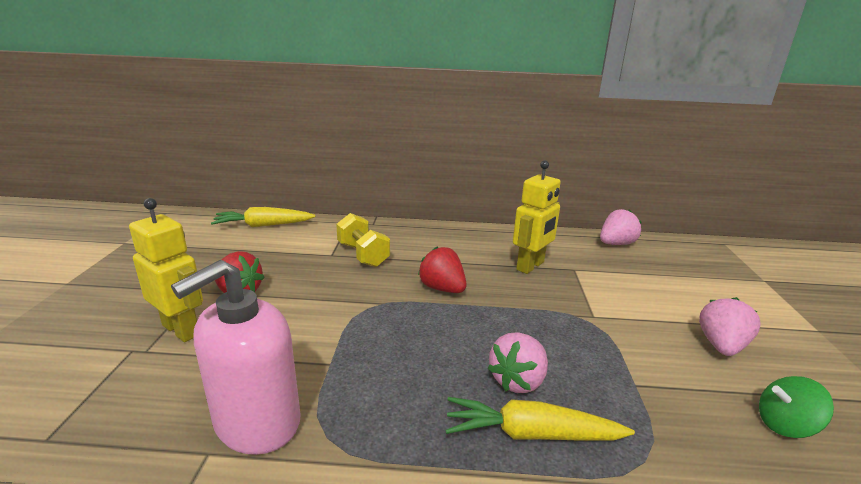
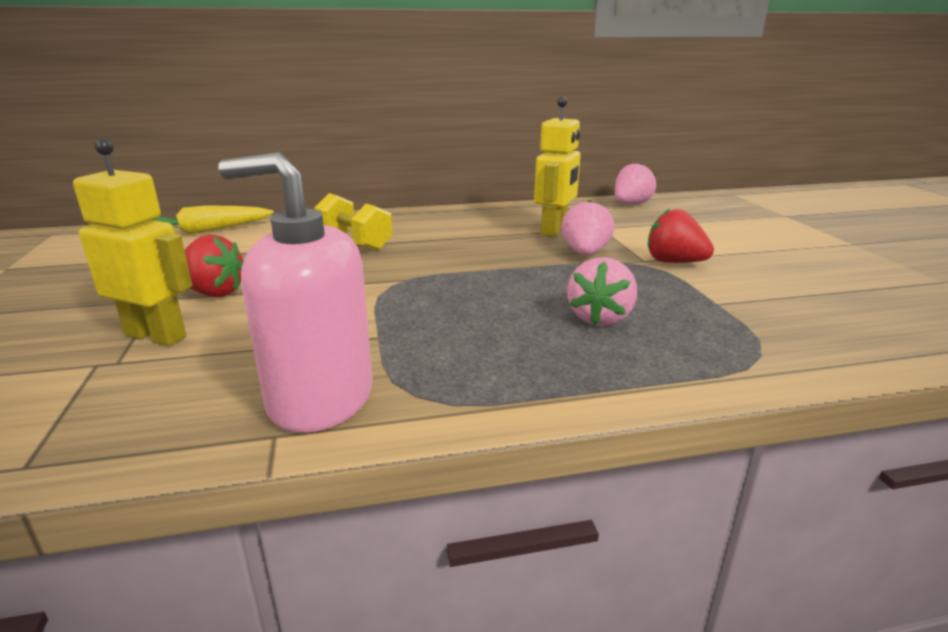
camera: 15 degrees left, 0 degrees up
(257, 422) = (320, 398): pink soap dispenser -> pink soap dispenser turned 75 degrees clockwise
(442, 288) = (469, 259): red strawberry -> red strawberry (674, 262)
(532, 434) = (641, 355): yellow carrot -> none
(721, 346) = (777, 265): pink strawberry -> pink strawberry (585, 253)
(785, 425) = (865, 310): green spinning top -> none

